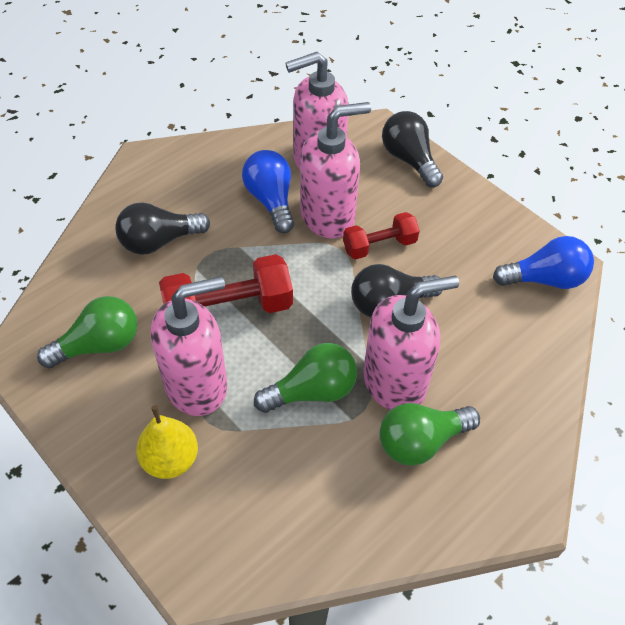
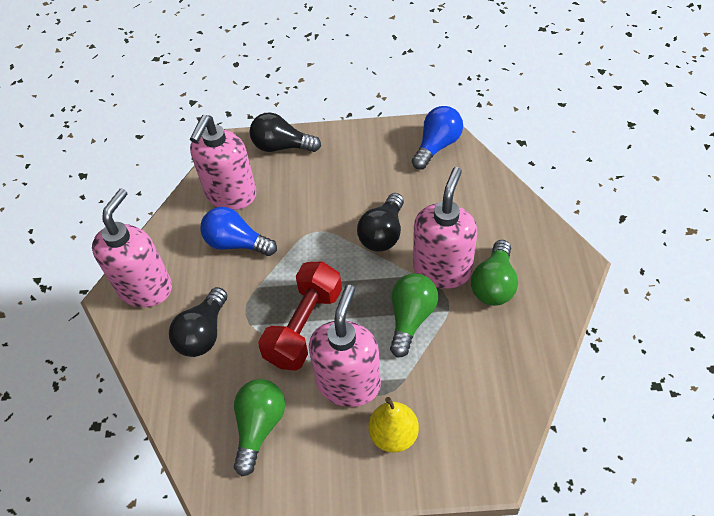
camera: 45 degrees left, 0 degrees up
(328, 216) = (283, 220): pink soap dispenser -> pink soap dispenser (145, 288)
(379, 246) = (334, 209): red dumbbell -> none

